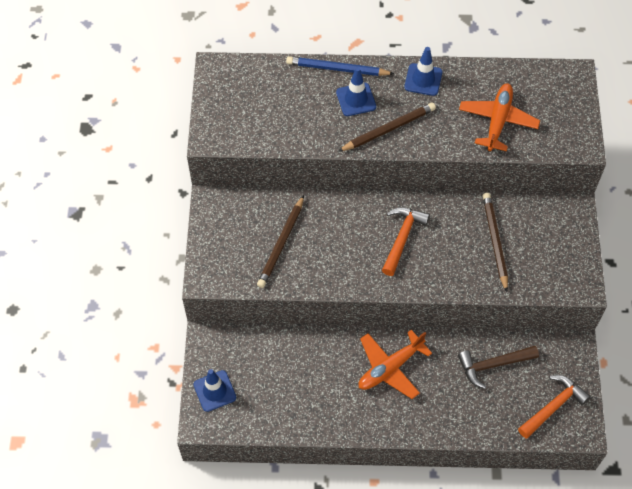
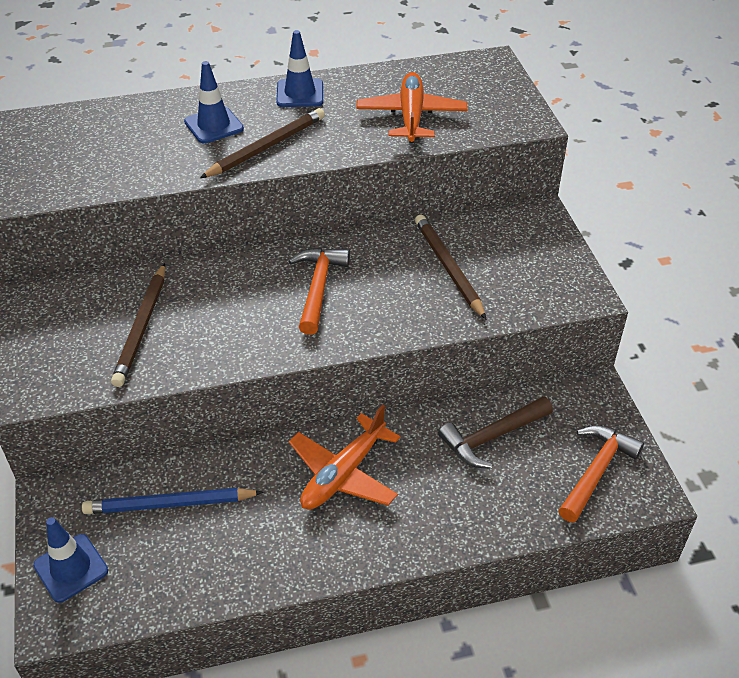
camera: 15 degrees left, 15 degrees down
(337, 69) = (181, 100): blue pencil -> blue pencil (170, 504)

